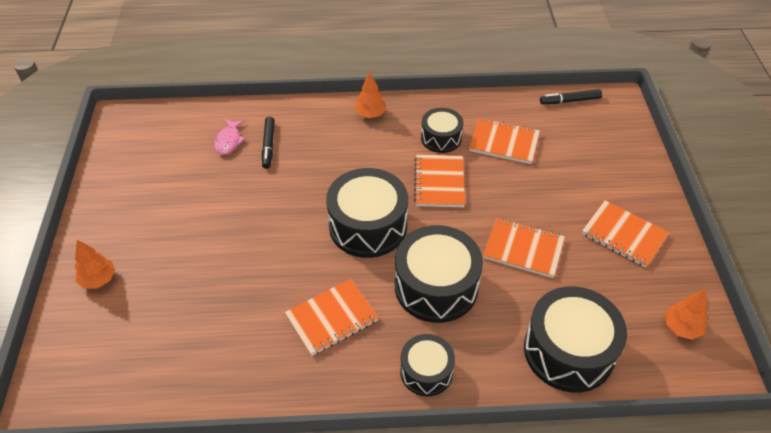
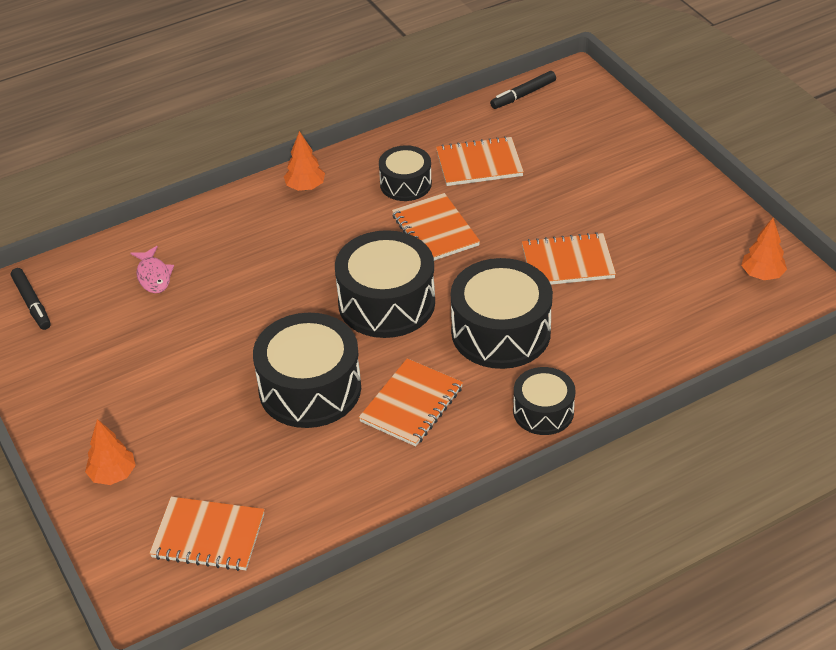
camera: 25 degrees left, 5 degrees down
(268, 146) = (207, 263): black marker -> black marker (32, 303)
(568, 351) = (669, 337): black drum -> black drum (310, 388)
(623, 235) = (660, 211): orange notebook -> orange notebook (208, 536)

